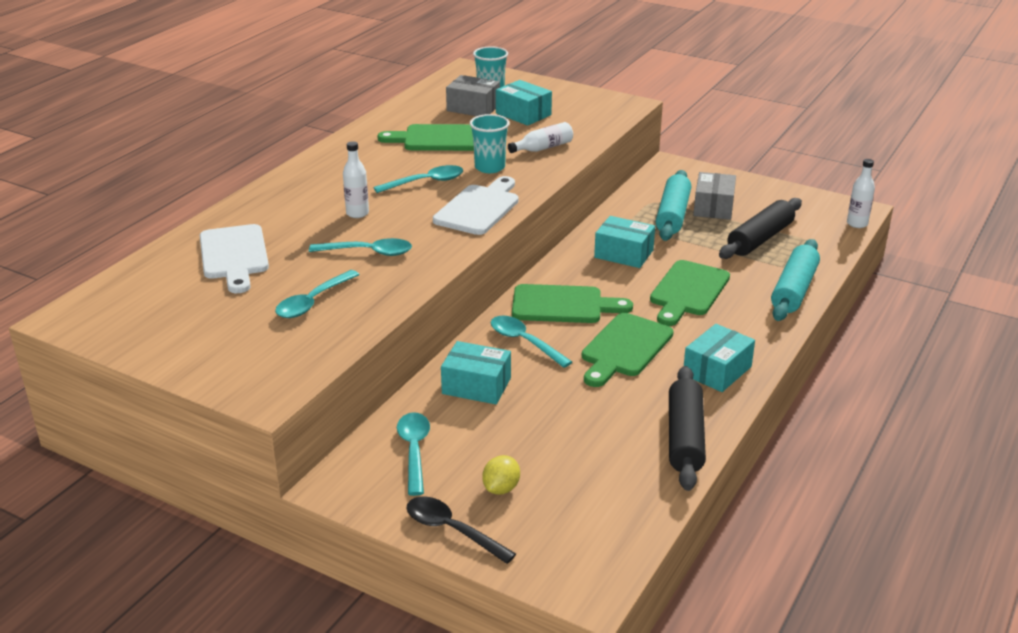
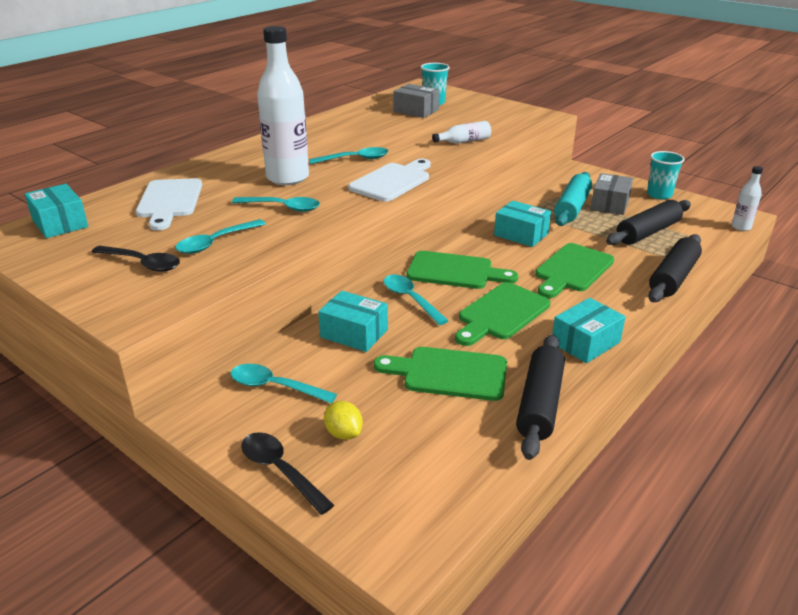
camera: 10 degrees right, 0 degrees up
(244, 334) = (143, 263): none -> black spoon
(357, 213) = (287, 178): white bottle -> white bottle, size x2.16
(414, 451) = (275, 387): turquoise spoon -> turquoise spoon turned 75 degrees counterclockwise
(438, 139) = (378, 130): green cutting board -> green cutting board (449, 374)
(489, 167) = (413, 152): turquoise cup -> turquoise cup (659, 195)
(501, 488) = (343, 433): yellow lemon -> yellow lemon turned 75 degrees counterclockwise
(523, 114) = (455, 117): turquoise box -> turquoise box (60, 223)
(794, 290) = (673, 277): turquoise rolling pin -> black rolling pin

